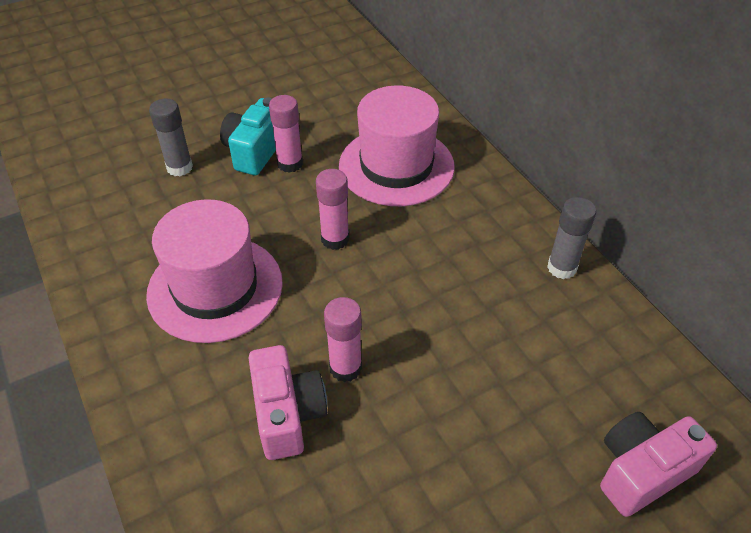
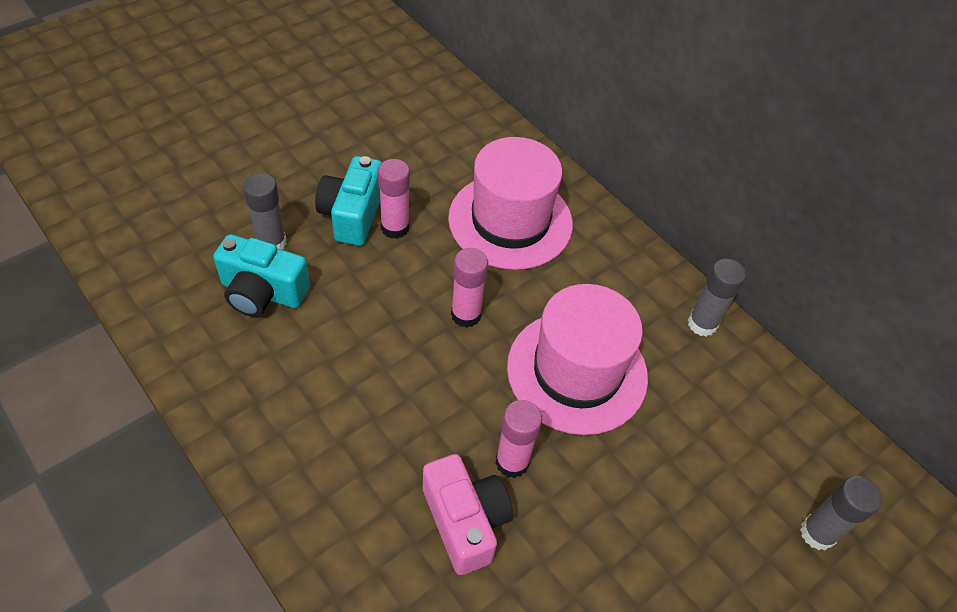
camera: 15 degrees left, 5 degrees up
(160, 205) = (262, 292): none -> turquoise camera
(215, 288) = (351, 386): pink hat -> pink hat (577, 371)
(641, 471) = (817, 533): pink camera -> grey glue stick

